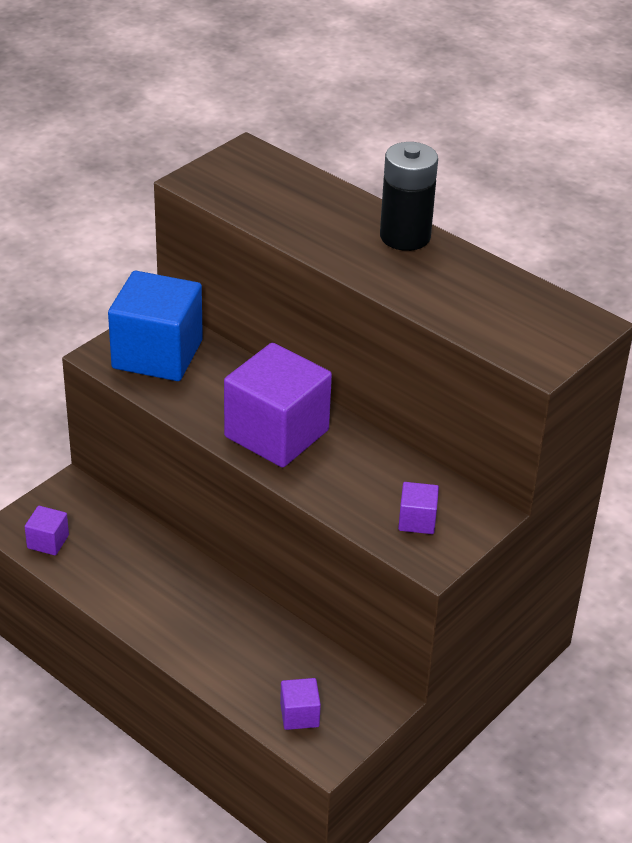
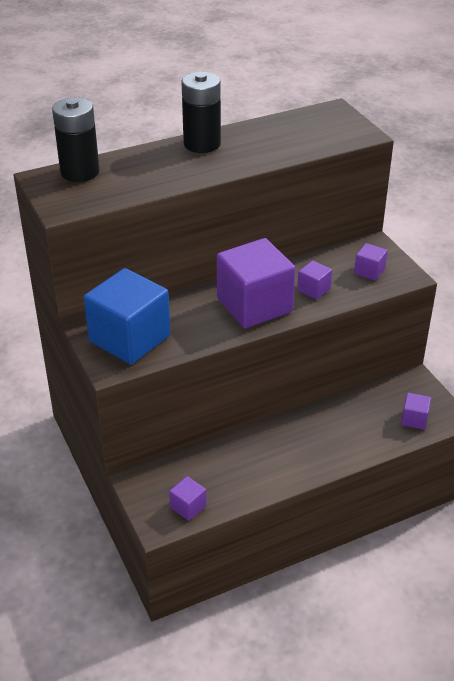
camera: 65 degrees left, 0 degrees up
(276, 170) = (80, 172): none -> black battery
(341, 477) = (313, 289): none -> purple cube

